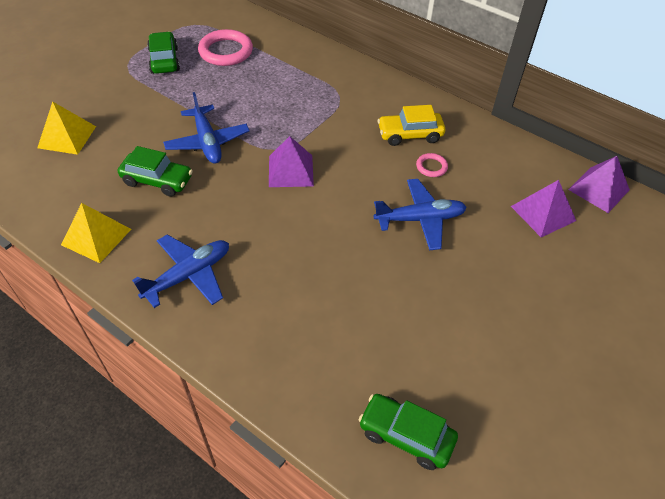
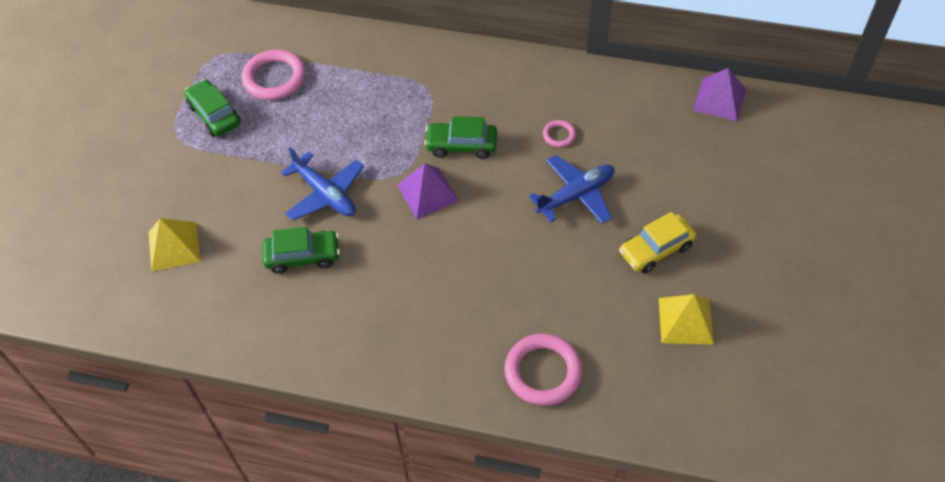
camera: 20 degrees left, 5 degrees up
(96, 237) = (283, 338): yellow pyramid -> yellow pyramid (685, 320)
(188, 275) = (397, 338): blue plane -> none
(300, 361) = (543, 372): none -> pink ring
(406, 435) = (661, 395): green car -> green car (461, 145)
(410, 135) = (520, 107): yellow car -> yellow car (656, 249)
(543, 213) = (681, 144): purple pyramid -> none

